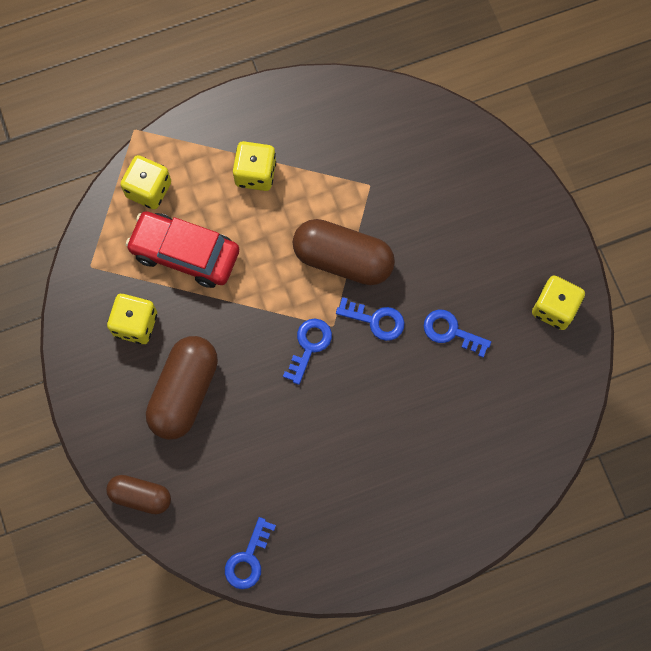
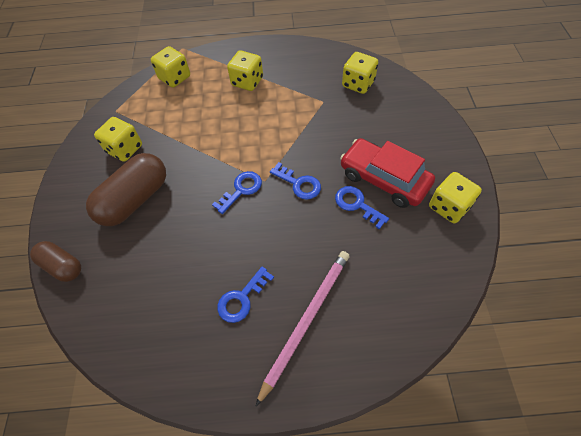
camera: 20 degrees right, 15 degrees down
(185, 253) = (180, 115): red car -> red car (384, 179)
(248, 559) = (119, 344): blue key -> blue key (242, 298)
(343, 259) = (288, 140): brown capsule -> none
(408, 144) = (358, 84): none -> yellow dice
(432, 481) = (306, 320): none -> pink pencil

